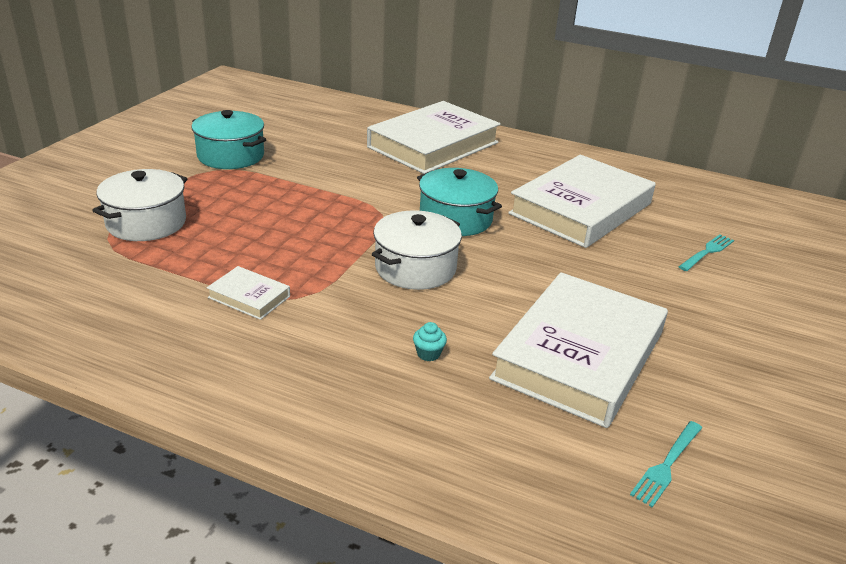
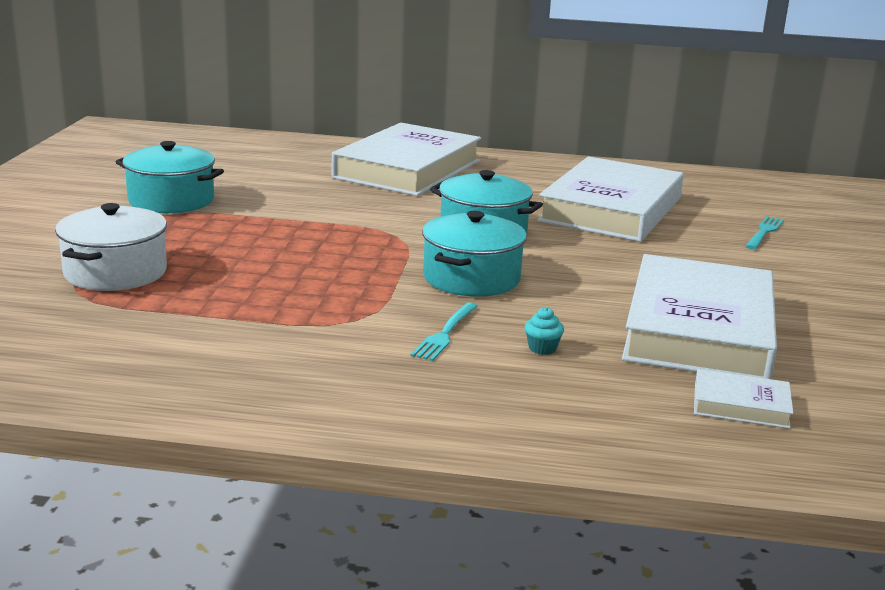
camera: 15 degrees left, 10 degrees down
(249, 297) = (300, 325): white book -> white book (741, 405)
(415, 268) = (471, 278): white pot -> turquoise pot
(667, 465) = (846, 403): turquoise fork -> turquoise fork (445, 334)

